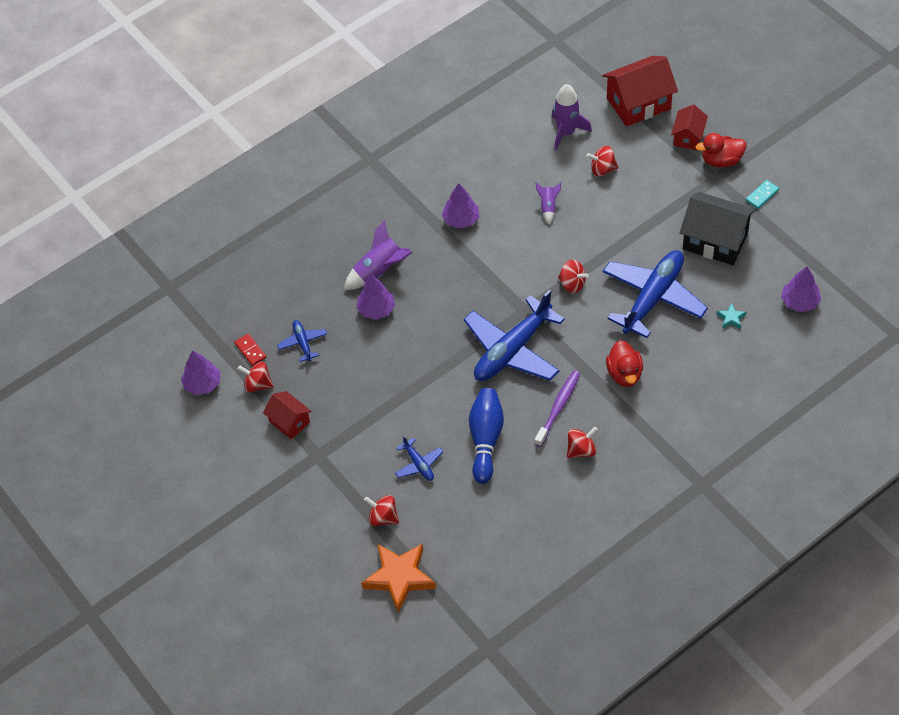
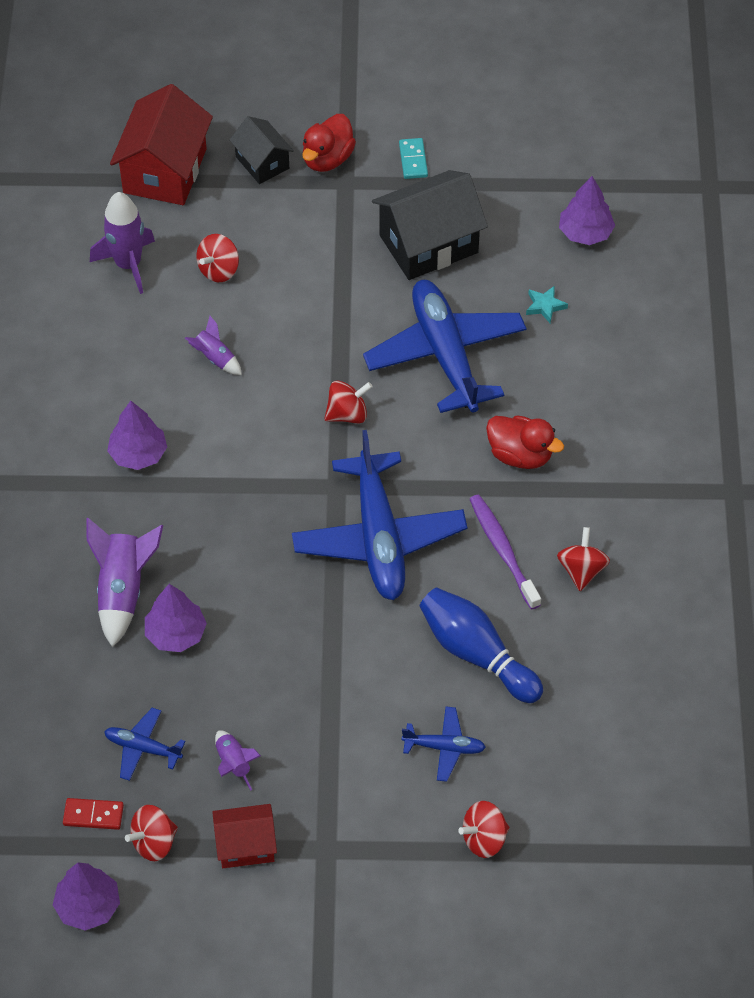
camera: 55 degrees left, 0 degrees up
(328, 384) = (233, 763): none -> purple rocket
(399, 577) = (584, 880): orange star -> none
(688, 137) = (262, 163): red house -> black house

